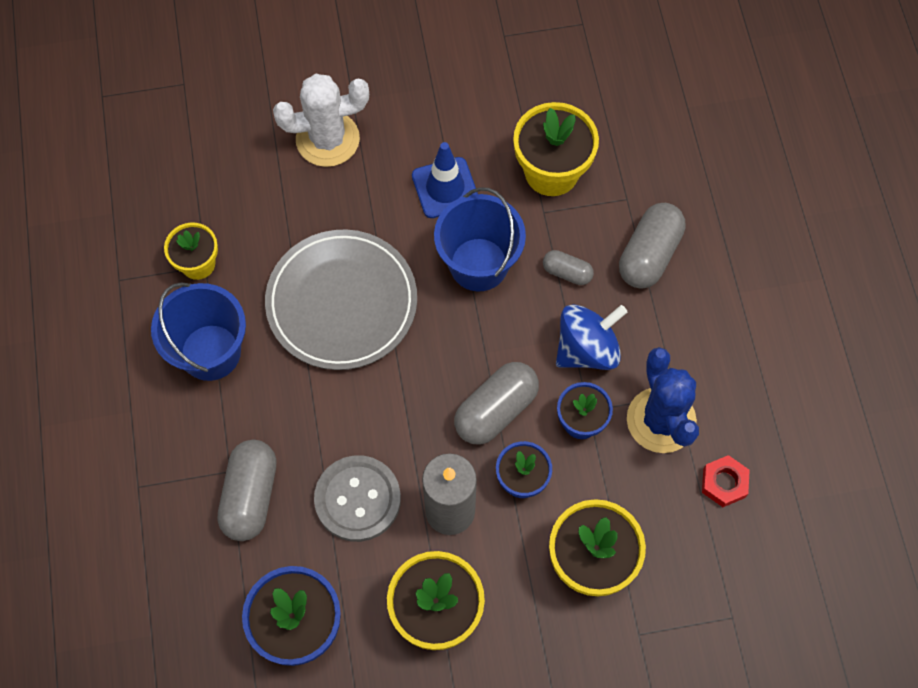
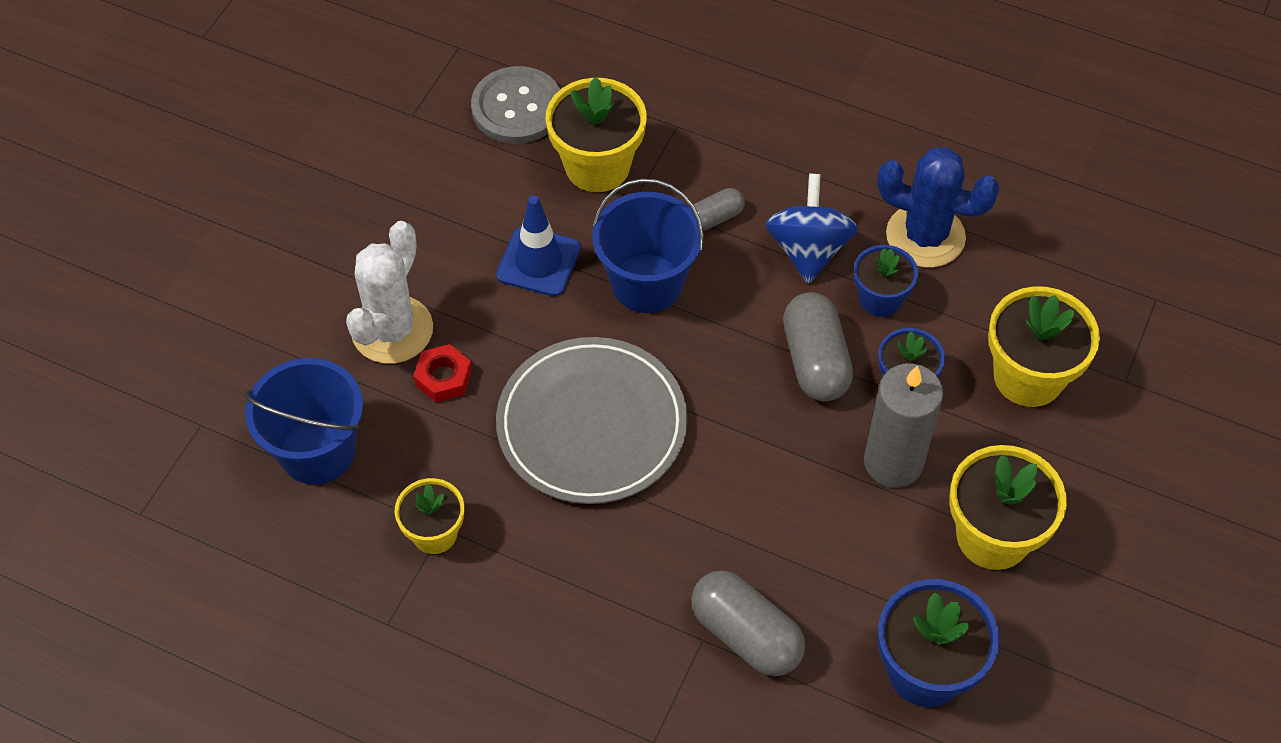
camera: 55 degrees left, 10 degrees down
(210, 352) = (550, 580): blue bucket -> blue bucket (317, 451)
(357, 499) = (822, 536): grey button -> grey button (517, 108)
(649, 254) = (749, 144): grey capsule -> none
(724, 483) = (1022, 226): red nut -> red nut (443, 377)

